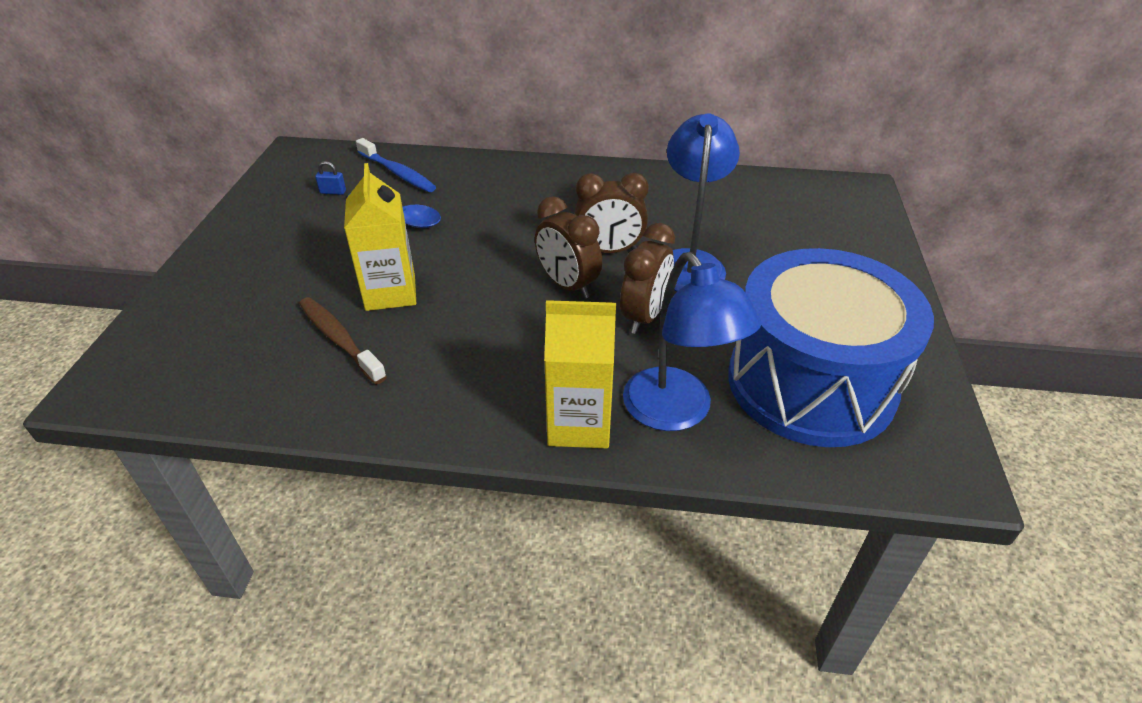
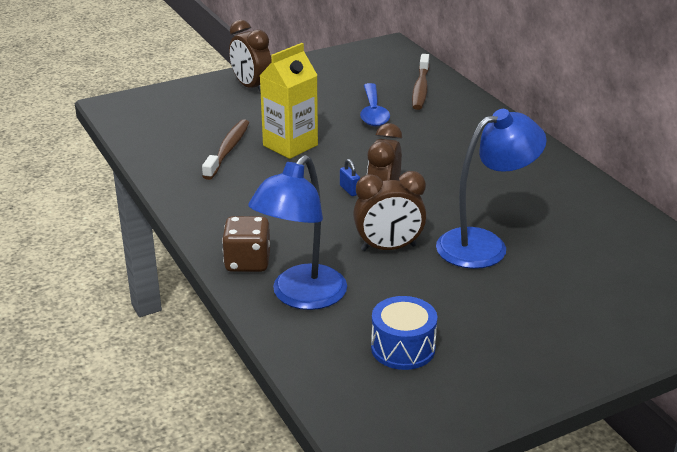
camera: 55 degrees right, 10 degrees down
(333, 192) = (365, 79): blue padlock -> blue padlock (349, 190)
(397, 173) = (420, 88): blue toothbrush -> brown toothbrush
(579, 424) = (247, 262): yellow carton -> brown dice
(609, 251) = (448, 205): brown clock -> brown clock (251, 87)
(811, 383) = (403, 348): blue drum -> blue drum, size x0.42

